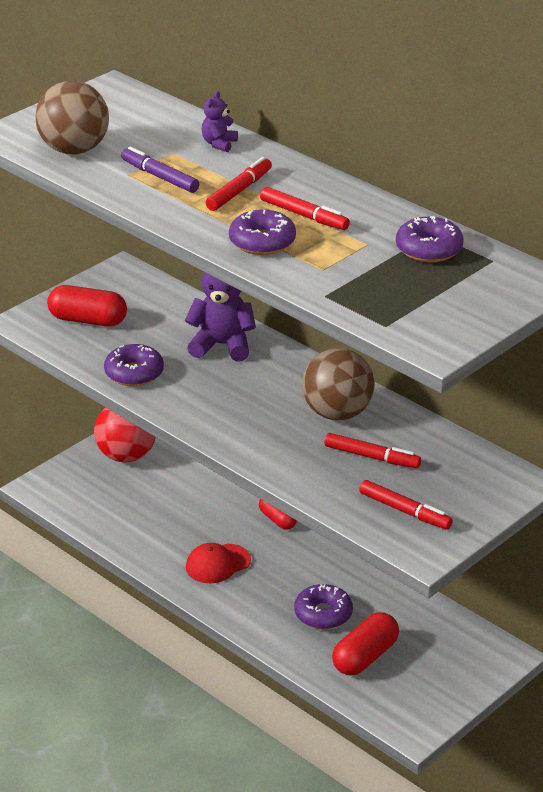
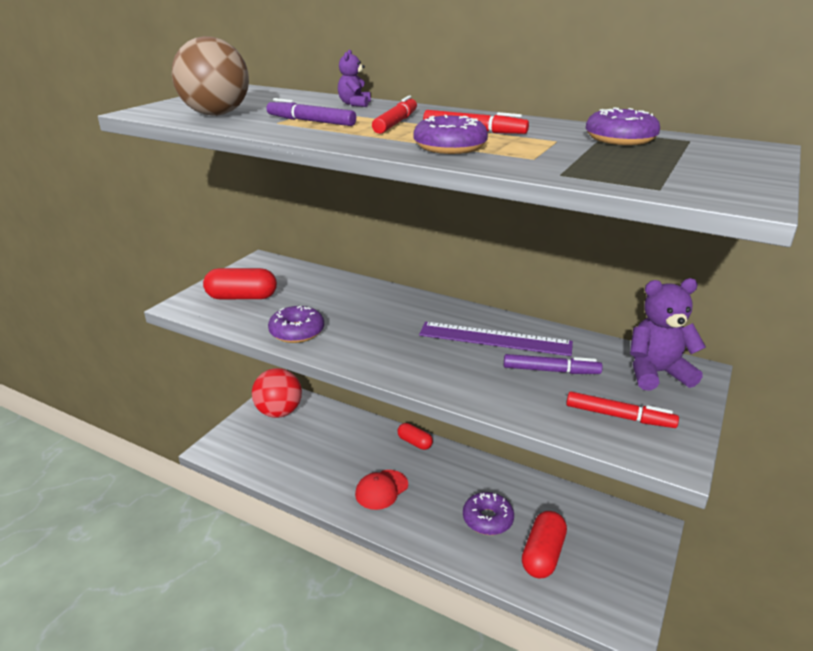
camera: 15 degrees left, 5 degrees down
(222, 345) = (366, 301): purple teddy bear -> purple teddy bear (656, 373)
(337, 413) = (495, 339): brown ball -> purple ruler
(372, 457) = (551, 370): red marker -> purple marker

